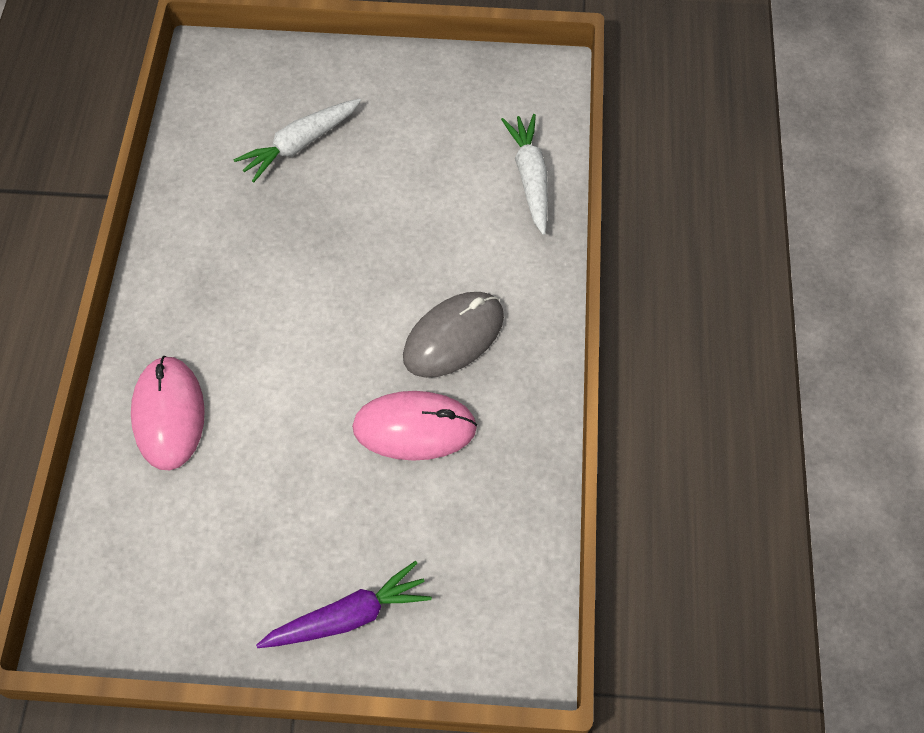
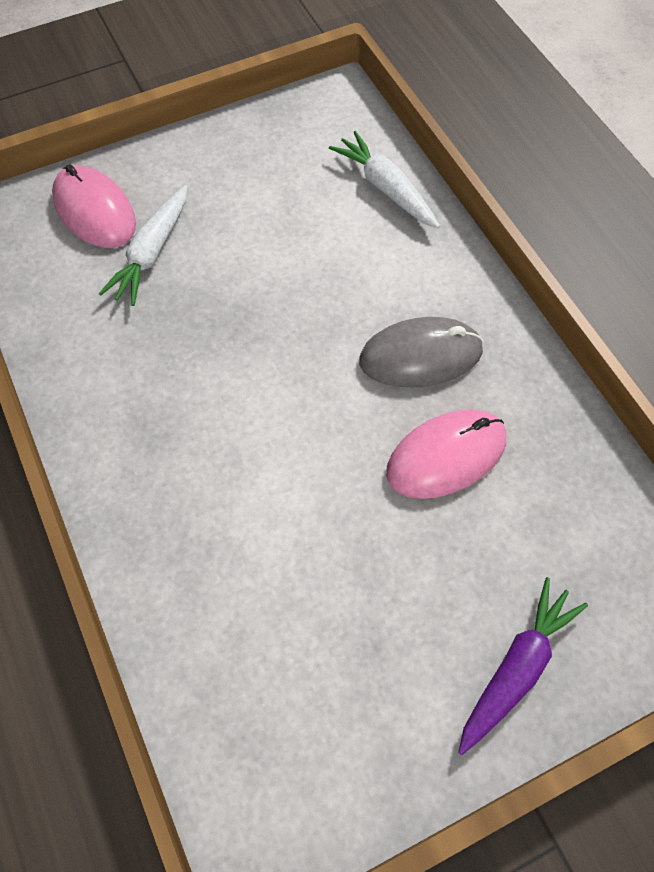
camera: 30 degrees left, 0 degrees up
(169, 414) = (198, 572): pink mouse -> pink mouse (95, 211)
(453, 336) = (420, 356): grey mouse -> grey mouse turned 60 degrees clockwise

